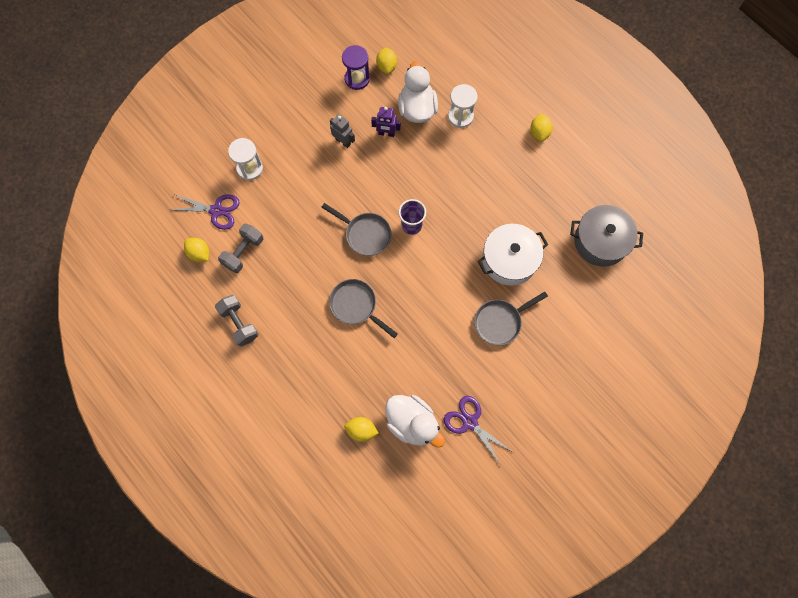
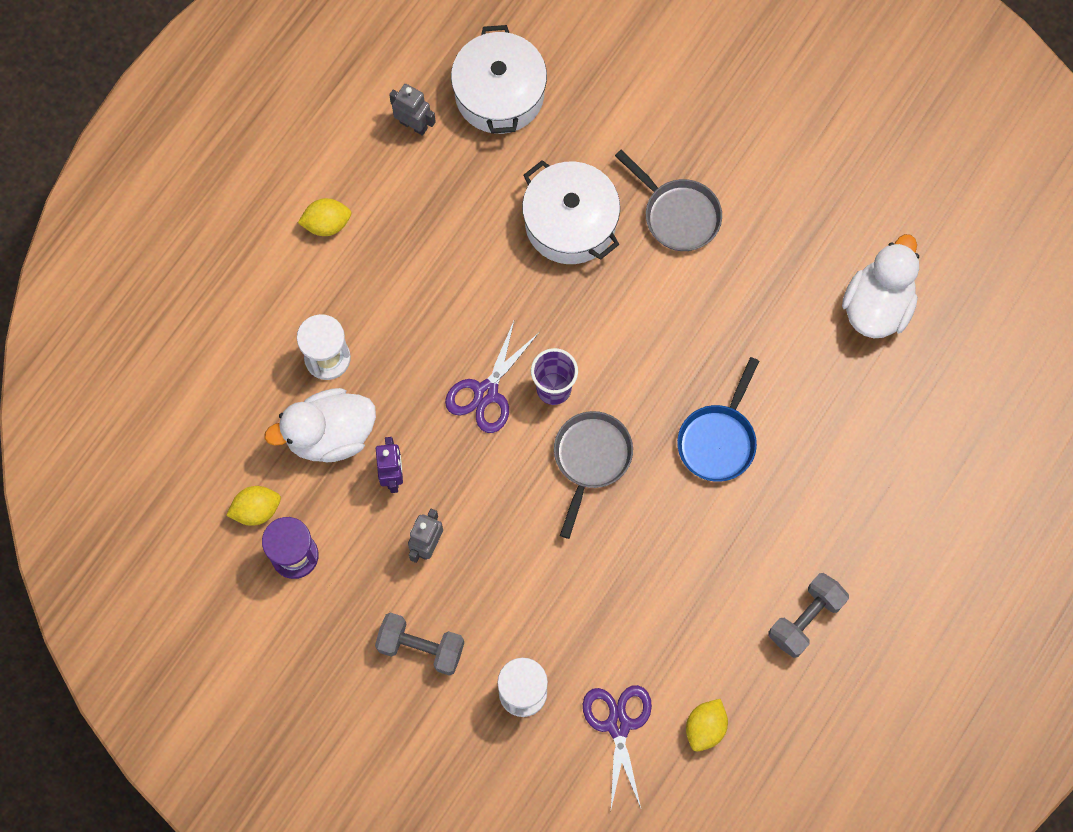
camera: 105 degrees left, 0 degrees up
(243, 252) = (681, 652): grey dumbbell -> grey dumbbell (421, 647)
(356, 306) = (718, 440): grey pan -> blue pan
(361, 430) = (913, 377): yellow lemon -> none
(469, 422) = (848, 224): purple scissors -> purple scissors (486, 393)
(590, 190) = (413, 125): none -> grey robot
(600, 241) = (499, 94): grey pot -> white pot

